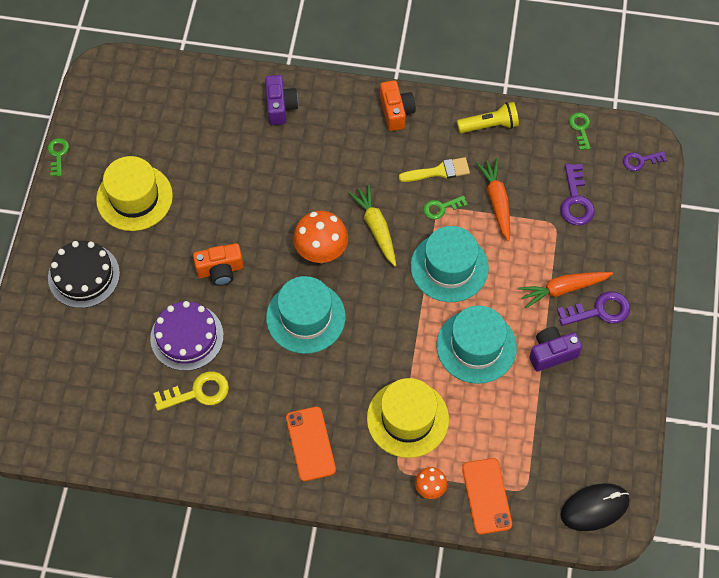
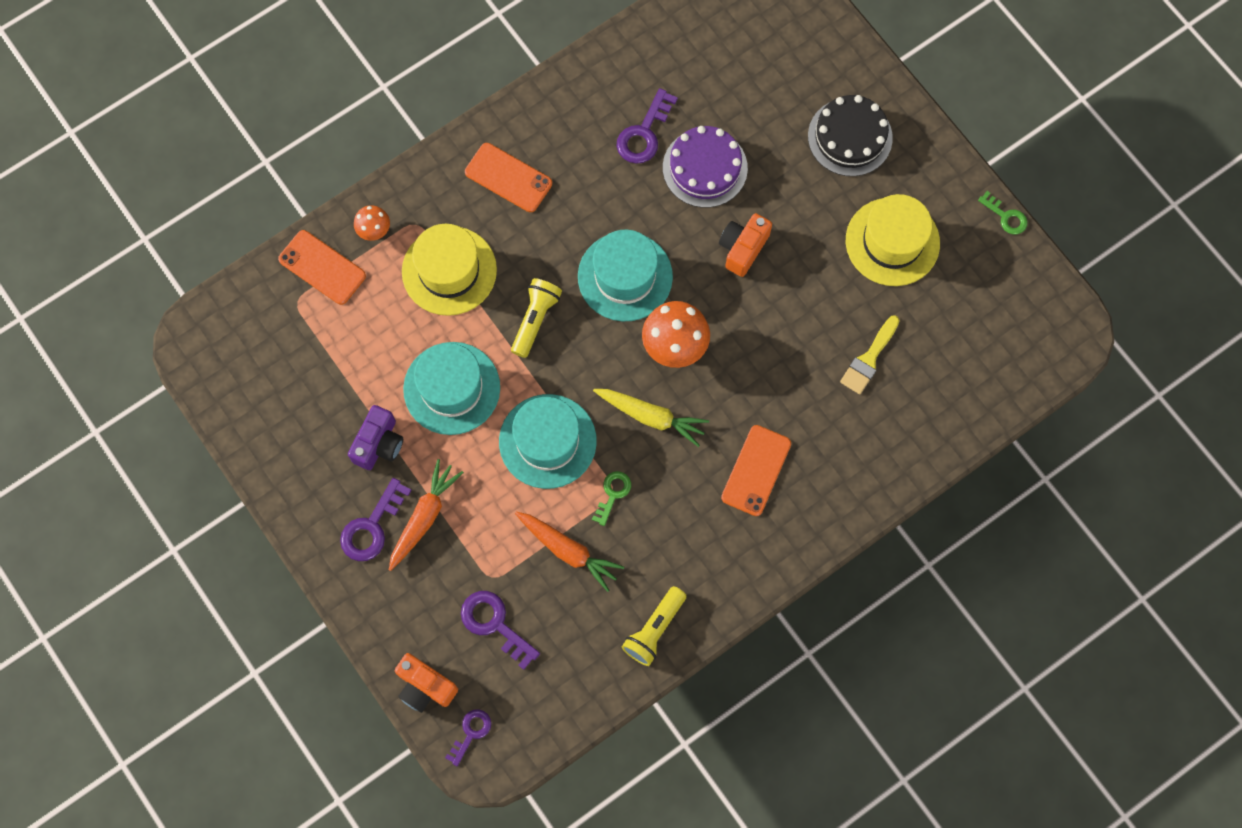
camera: 135 degrees right, 10 degrees up
(198, 392) = (644, 133): yellow key -> purple key
(280, 106) = (870, 455): purple camera -> none
(349, 151) = (756, 470): none -> orange phone
(385, 341) = (535, 320): none -> yellow flashlight
(396, 112) = (757, 556): orange camera -> orange camera (425, 686)
(439, 171) = (652, 530): yellow brush -> yellow brush (869, 359)
(580, 128) = (563, 714): green key -> none
(594, 508) = (222, 339): black mouse -> none

